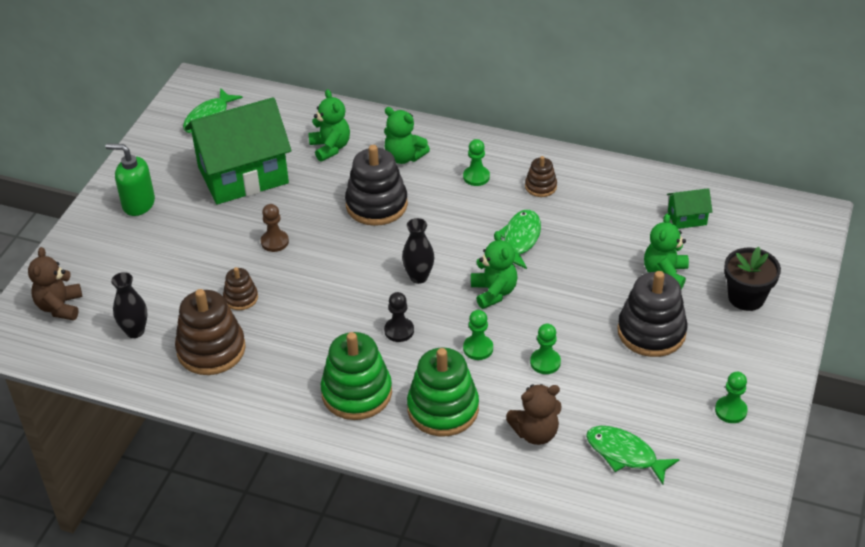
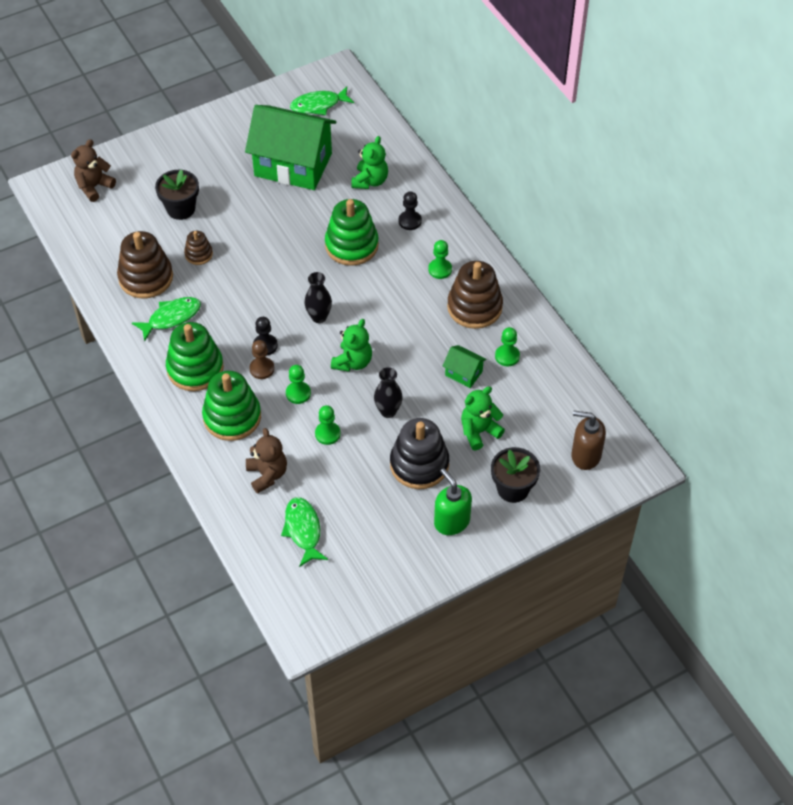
camera: 40 degrees right, 10 degrees up
(135, 331) = (117, 234): black vase -> black vase (388, 411)
(138, 204) = (209, 143): green soap dispenser -> green soap dispenser (451, 521)
(176, 272) = (181, 209): none -> black flower pot
(274, 242) = (260, 228): brown pawn -> brown pawn (262, 369)
(376, 205) = (351, 245): black stacking toy -> green stacking toy
(404, 157) = (410, 221): green teddy bear -> black pawn
(520, 239) = (414, 337): green fish -> green fish (171, 318)
(535, 433) = (267, 474): brown teddy bear -> brown teddy bear turned 135 degrees counterclockwise
(540, 186) = (474, 307): brown stacking toy -> brown stacking toy, size x1.93
(687, 218) = (546, 402): green house -> green house (463, 373)
(730, 411) = (403, 555): green pawn -> green pawn (507, 356)
(765, 235) = (585, 455): none -> brown soap dispenser

